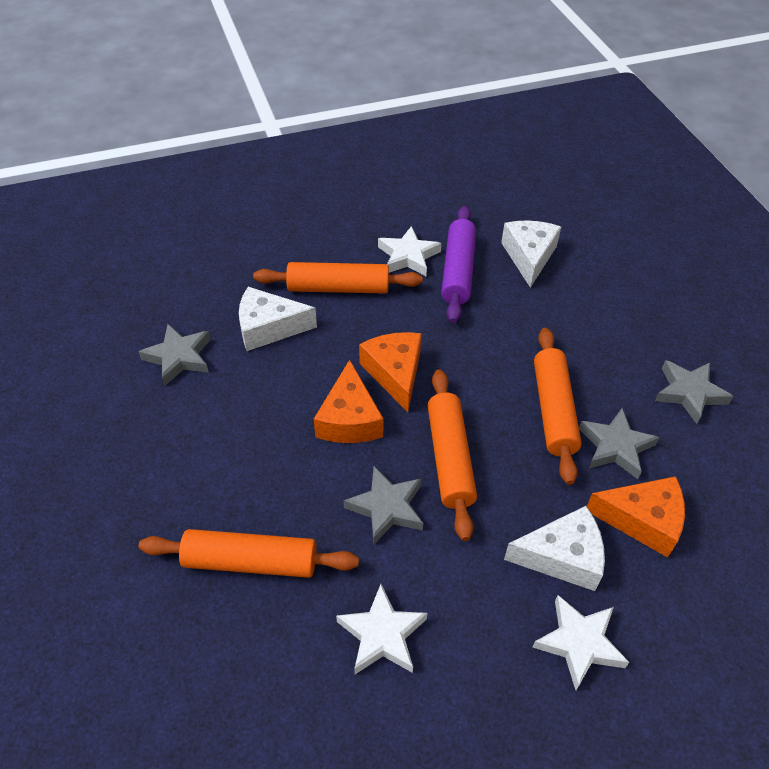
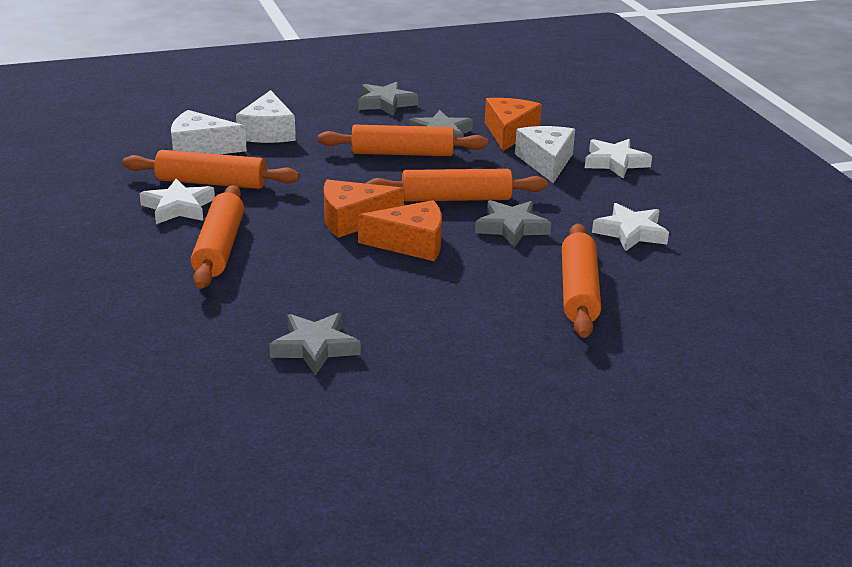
camera: 90 degrees left, 20 degrees down
(269, 327) = (275, 290): white cheese -> white cheese (268, 132)
(458, 271) = (211, 183): purple rolling pin -> orange rolling pin

